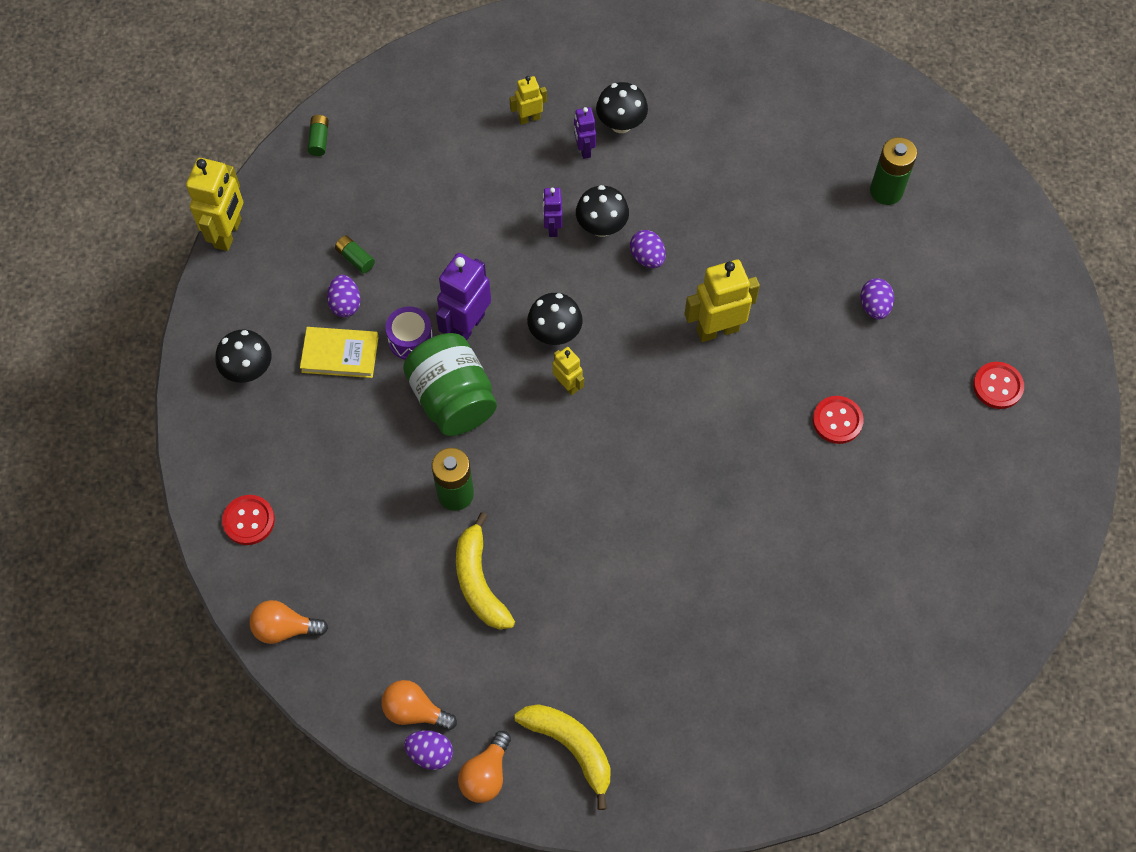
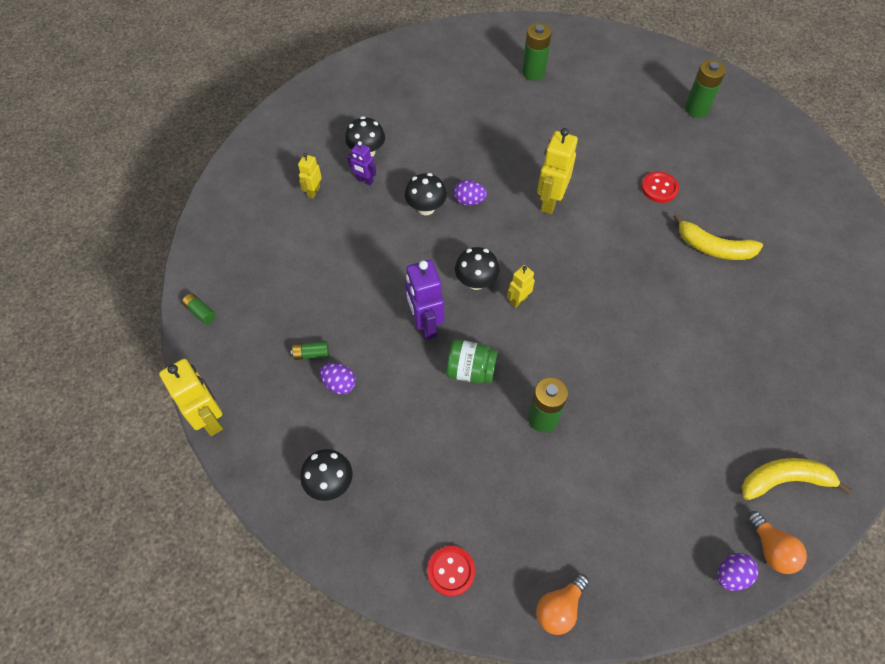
camera: 50 degrees left, 5 degrees down
(340, 354) = (374, 414): yellow book -> none
(410, 340) = (404, 364): purple drum -> none
(415, 711) = (690, 562): orange light bulb -> none
(453, 399) = (470, 370): green jar -> green jar, size x0.66
(479, 581) = (620, 450): yellow banana -> yellow banana (713, 247)
(552, 227) = (401, 232): purple robot -> none
(567, 385) = (518, 300): yellow robot -> yellow robot turned 45 degrees counterclockwise
(874, 306) = (600, 124): purple egg -> none
(997, 386) = (696, 109): red button -> green battery

